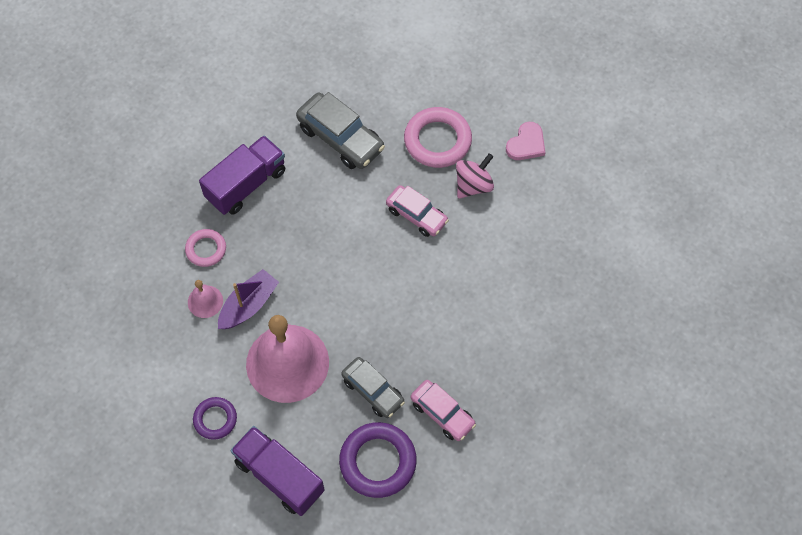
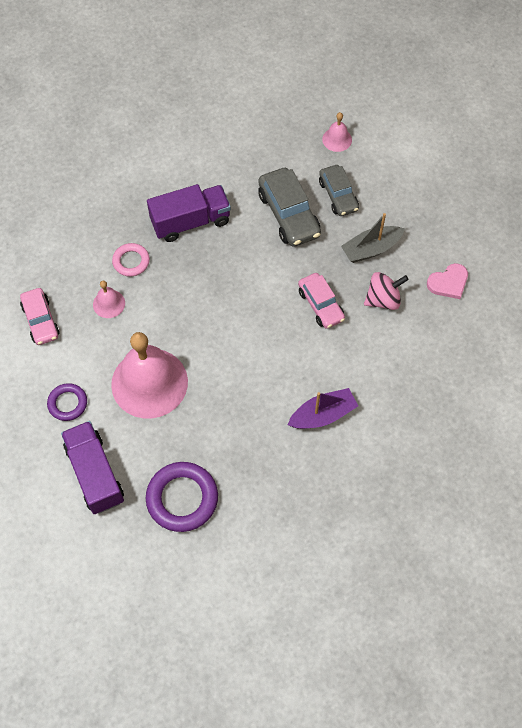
camera: 25 degrees right, 0 degrees up
(249, 305) = (142, 321): purple boat -> purple boat (323, 415)
(350, 44) = (337, 139): none -> pink bell
(373, 391) = (208, 437): grey car -> grey car (338, 195)
(437, 140) = (371, 249): pink ring -> grey boat
(442, 413) = (258, 482): pink car -> pink car (41, 320)

